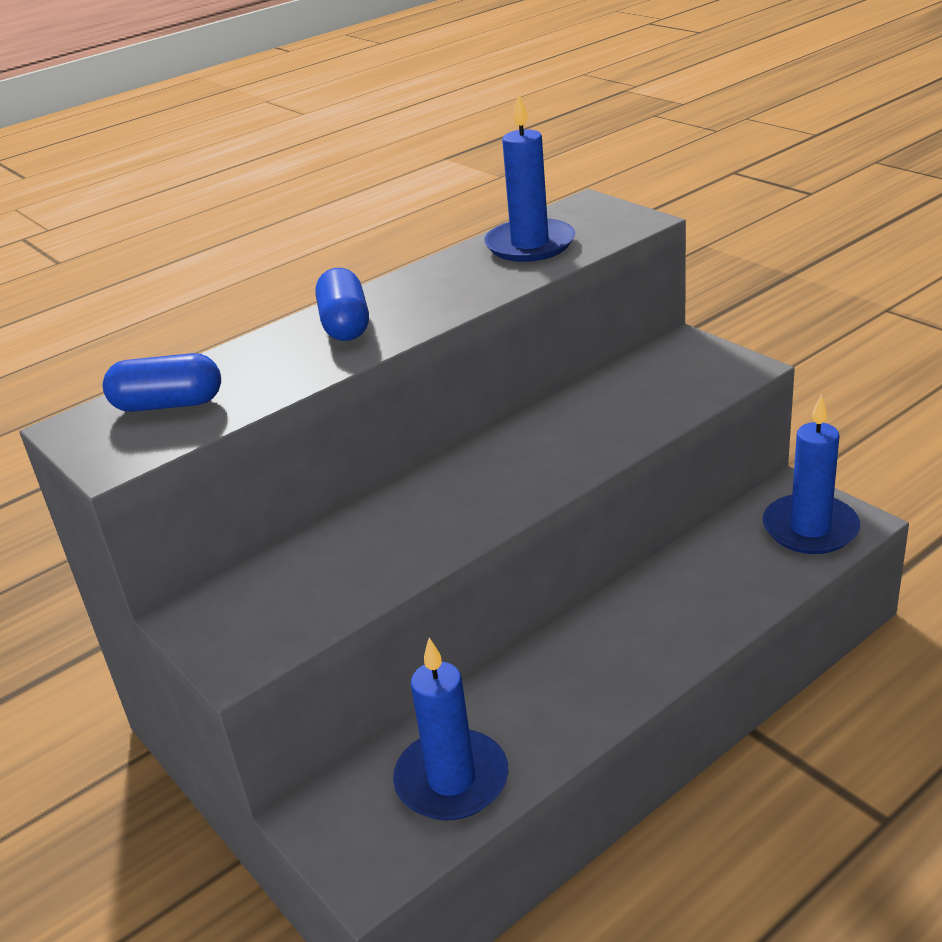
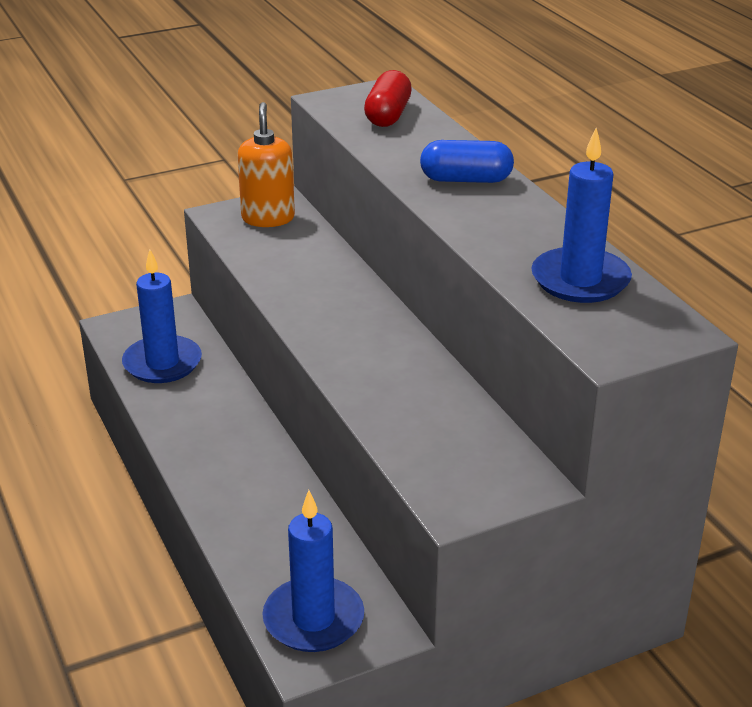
camera: 100 degrees right, 0 degrees up
(168, 404) = (388, 115): blue capsule -> red capsule
(244, 610) = (268, 218): none -> orange soap dispenser

